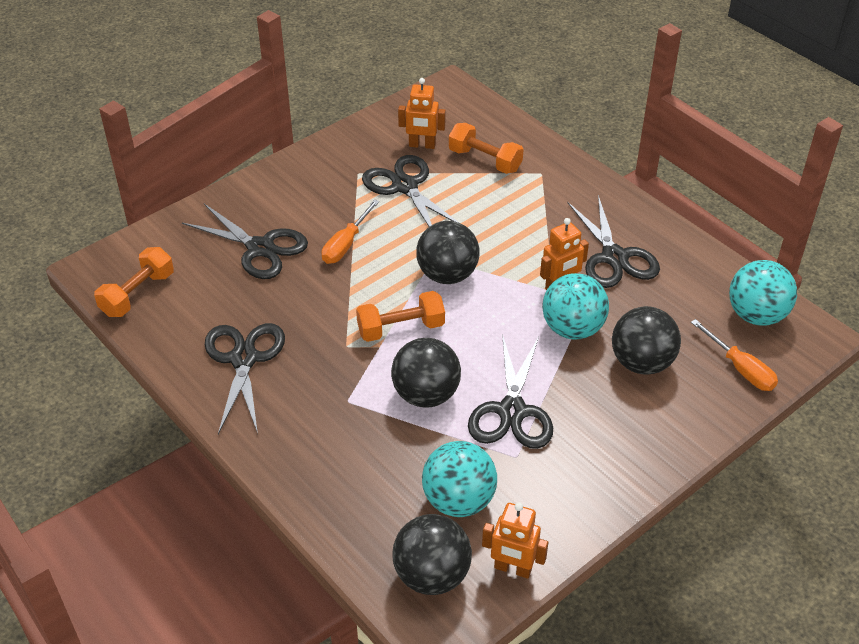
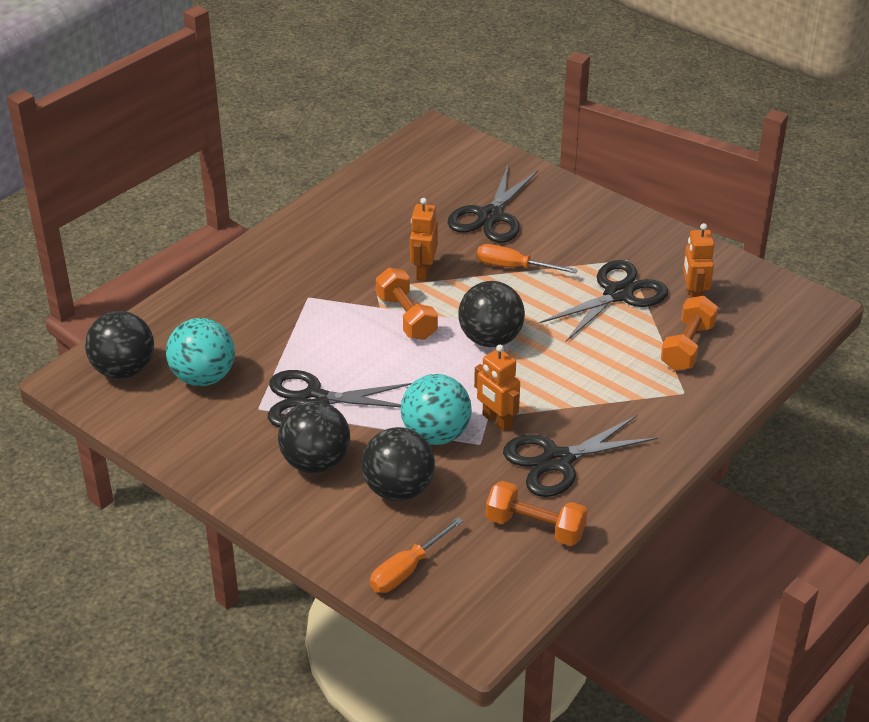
camera: 80 degrees right, 5 degrees down
(137, 294) = (410, 161): orange dumbbell -> orange dumbbell (535, 527)
(244, 359) = (346, 231): black scissors -> none
(426, 394) = (324, 343): black ball -> black ball (315, 462)
(512, 569) = (133, 416): orange robot -> orange robot (423, 271)
(756, 315) = (496, 584): turquoise ball -> none

